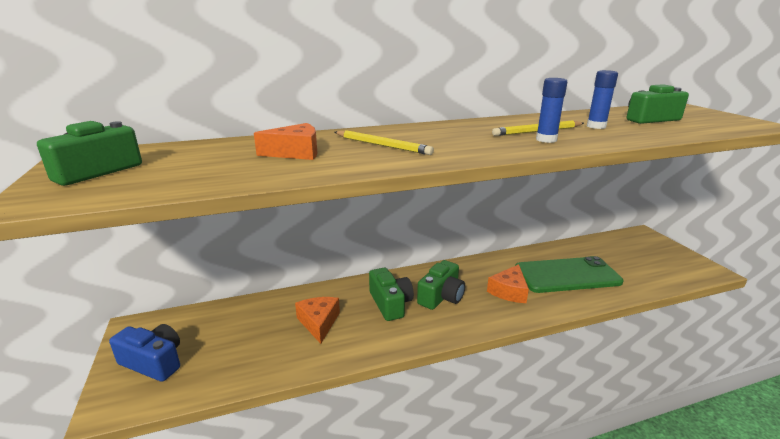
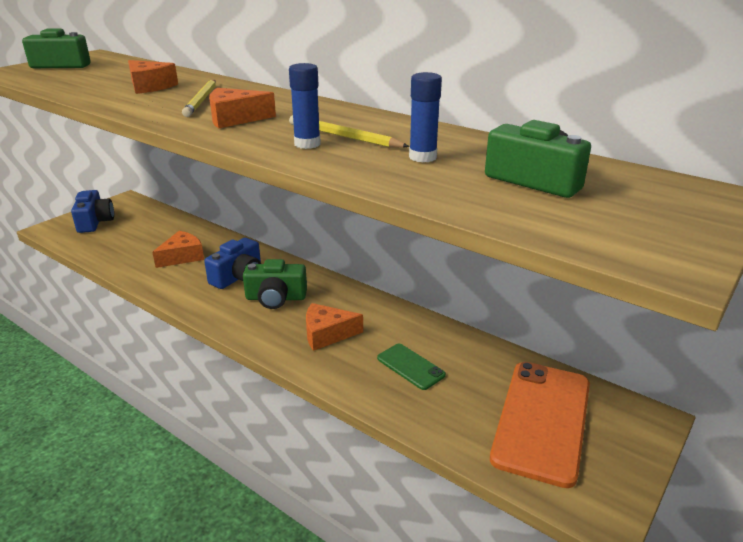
camera: 55 degrees right, 5 degrees up
(390, 303) = (238, 277): green camera -> blue camera
(456, 145) = (235, 119): none -> orange cheese
(567, 275) = (410, 366): green phone -> green phone, size x0.48
(635, 257) = (542, 420): none -> orange phone

